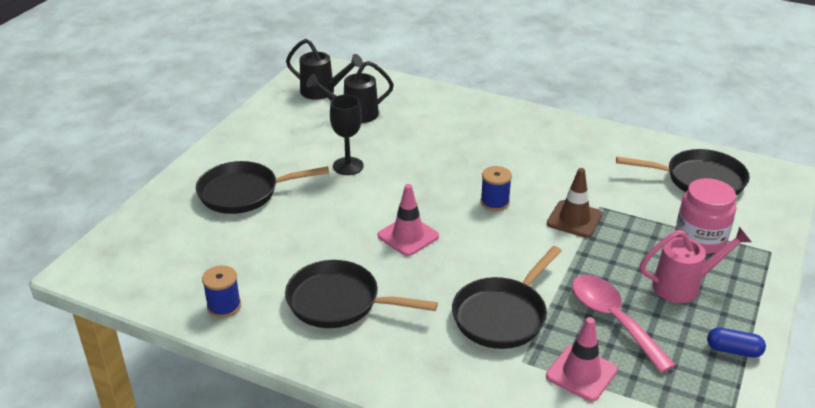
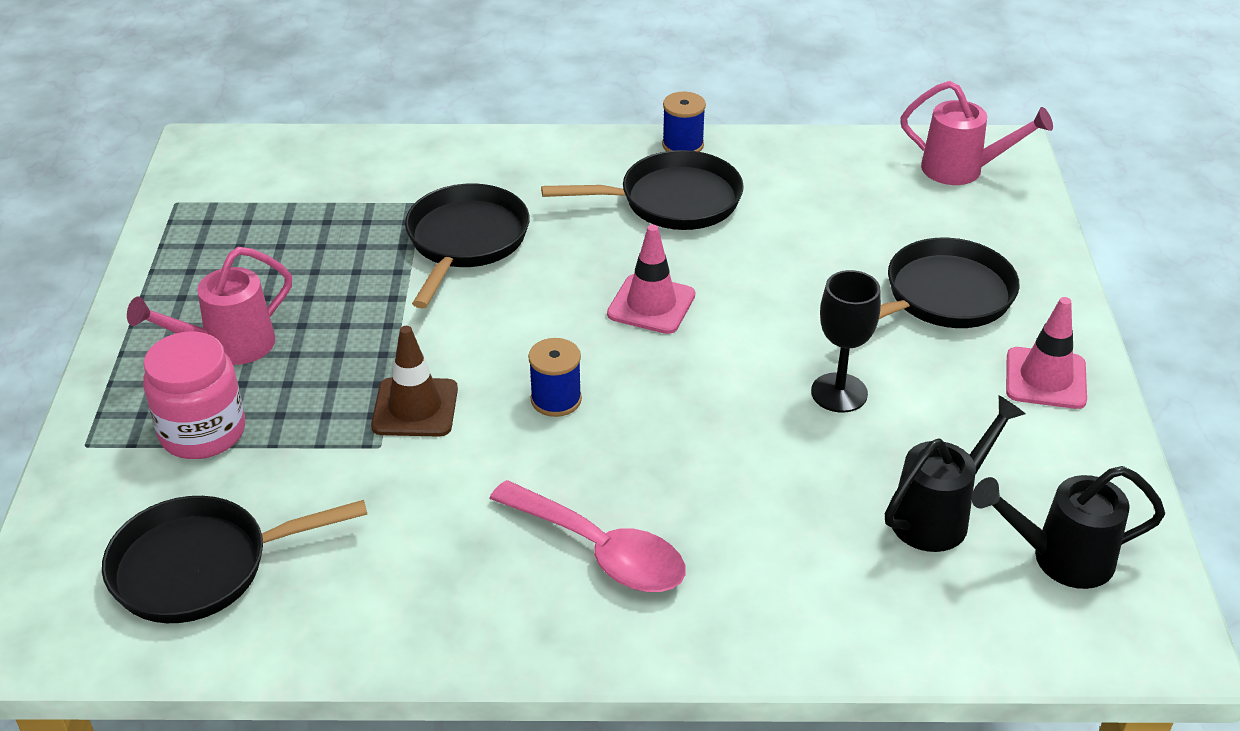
camera: 155 degrees right, 5 degrees up
(129, 263) = (962, 170): none -> pink watering can
(224, 306) = (798, 161): blue spool -> blue spool (683, 145)
(581, 373) = (348, 208): pink traffic cone -> pink traffic cone (1045, 378)
(613, 319) = (322, 275): pink spoon -> pink spoon (601, 551)
(733, 350) = (162, 281): blue capsule -> none

